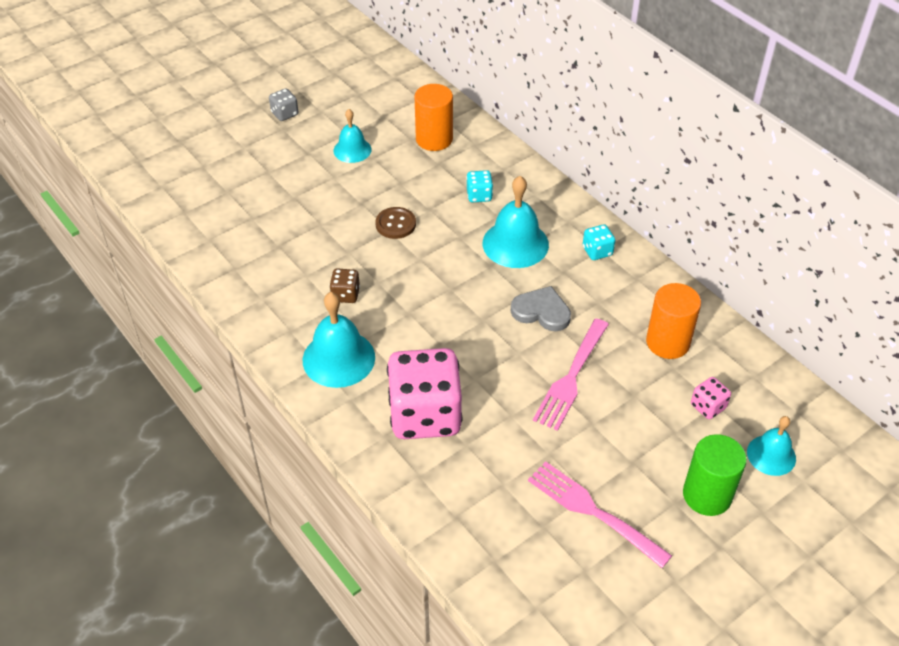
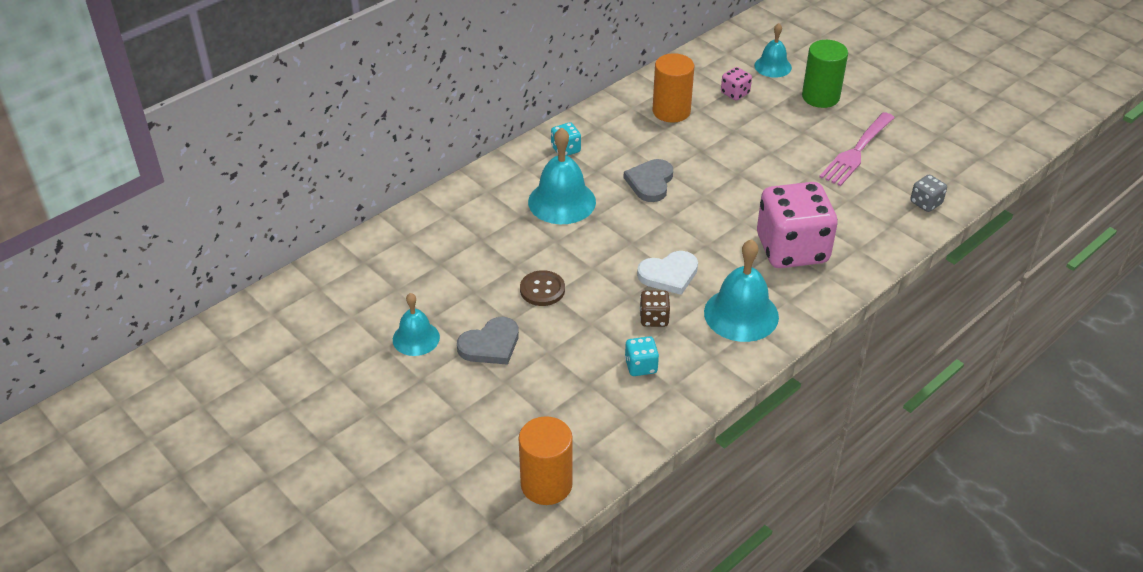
camera: 95 degrees left, 5 degrees down
(284, 114) = (341, 412): grey dice -> grey dice (926, 203)
(336, 191) = (490, 345): none -> grey heart
(401, 311) = (669, 274): none -> white heart
(434, 139) = (397, 269): orange cylinder -> orange cylinder (546, 484)
(479, 195) = (491, 229): turquoise dice -> turquoise dice (641, 366)
(571, 377) = (724, 164): pink fork -> none

